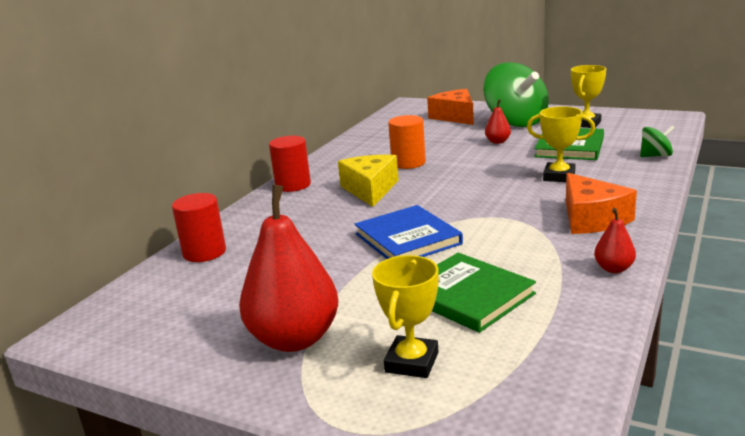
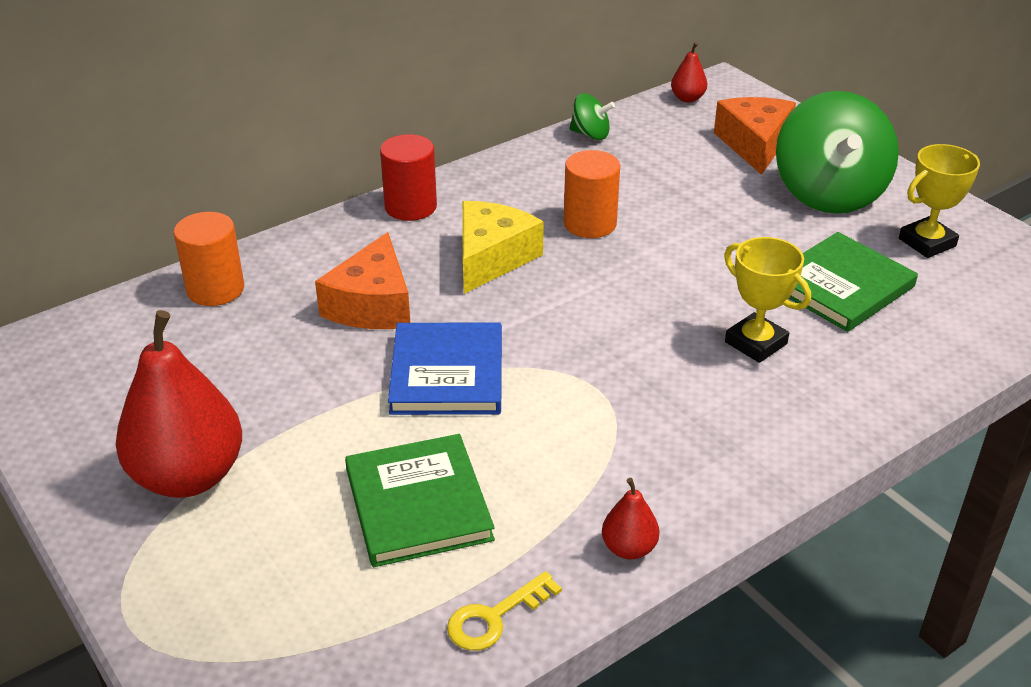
camera: 25 degrees right, 15 degrees up
(204, 252) = (215, 289): red cylinder -> orange cylinder
(412, 362) = (266, 572): yellow trophy -> none
(498, 142) = (754, 229): red pear -> red pear (687, 98)
(584, 324) = (495, 617): none -> yellow key
(591, 219) = (704, 447): orange cheese -> orange cheese (372, 305)
(655, 156) = (944, 361): green spinning top -> green spinning top (590, 134)

